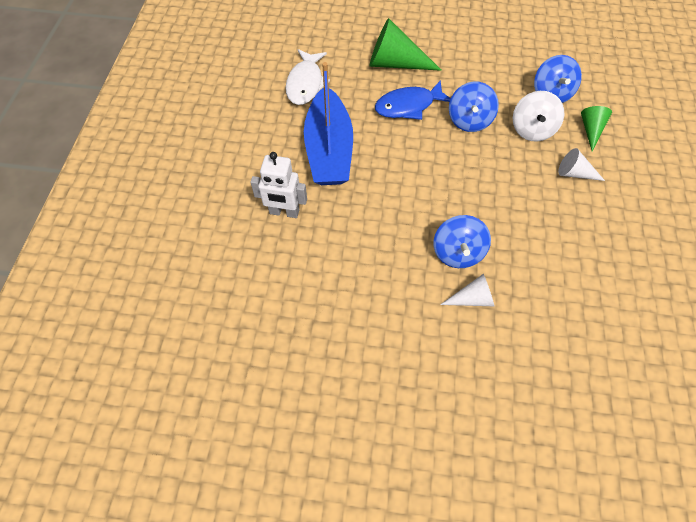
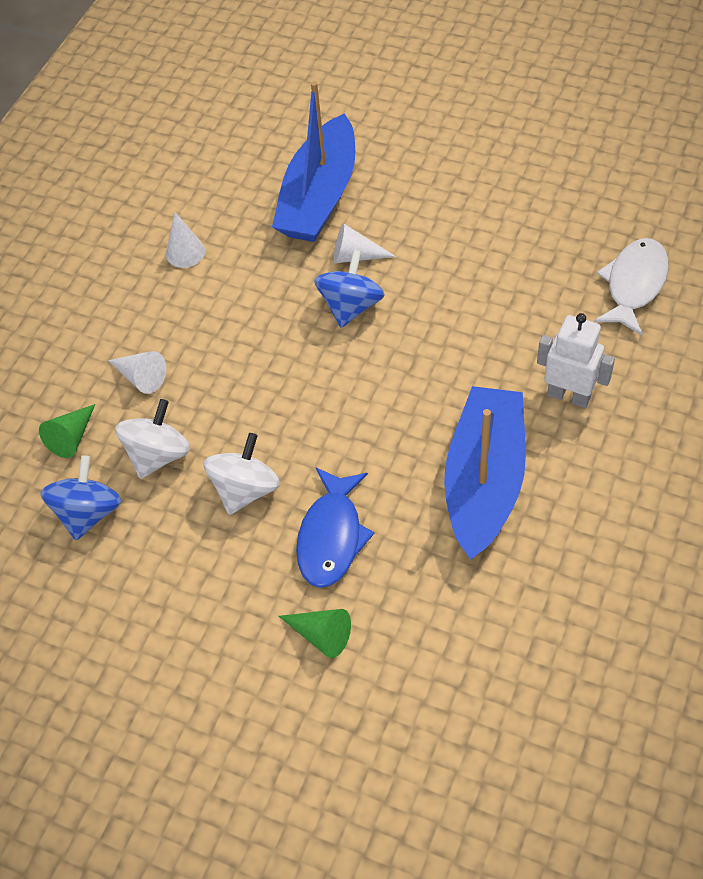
camera: 160 degrees left, 5 degrees down
(305, 83) = (499, 622): white fish -> white fish (634, 285)
(395, 63) = (321, 635): green cone -> green cone, size x0.56
(408, 106) = (331, 536): blue fish -> blue fish turned 105 degrees clockwise
(469, 120) = (245, 489): blue spinning top -> white spinning top
(529, 356) = (319, 197): none -> blue boat
(608, 276) = (185, 252): none -> white cone

